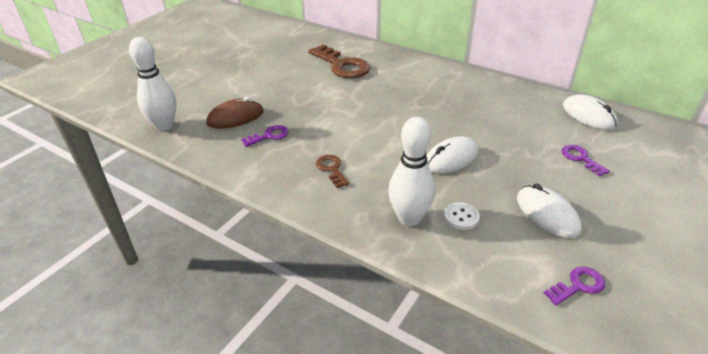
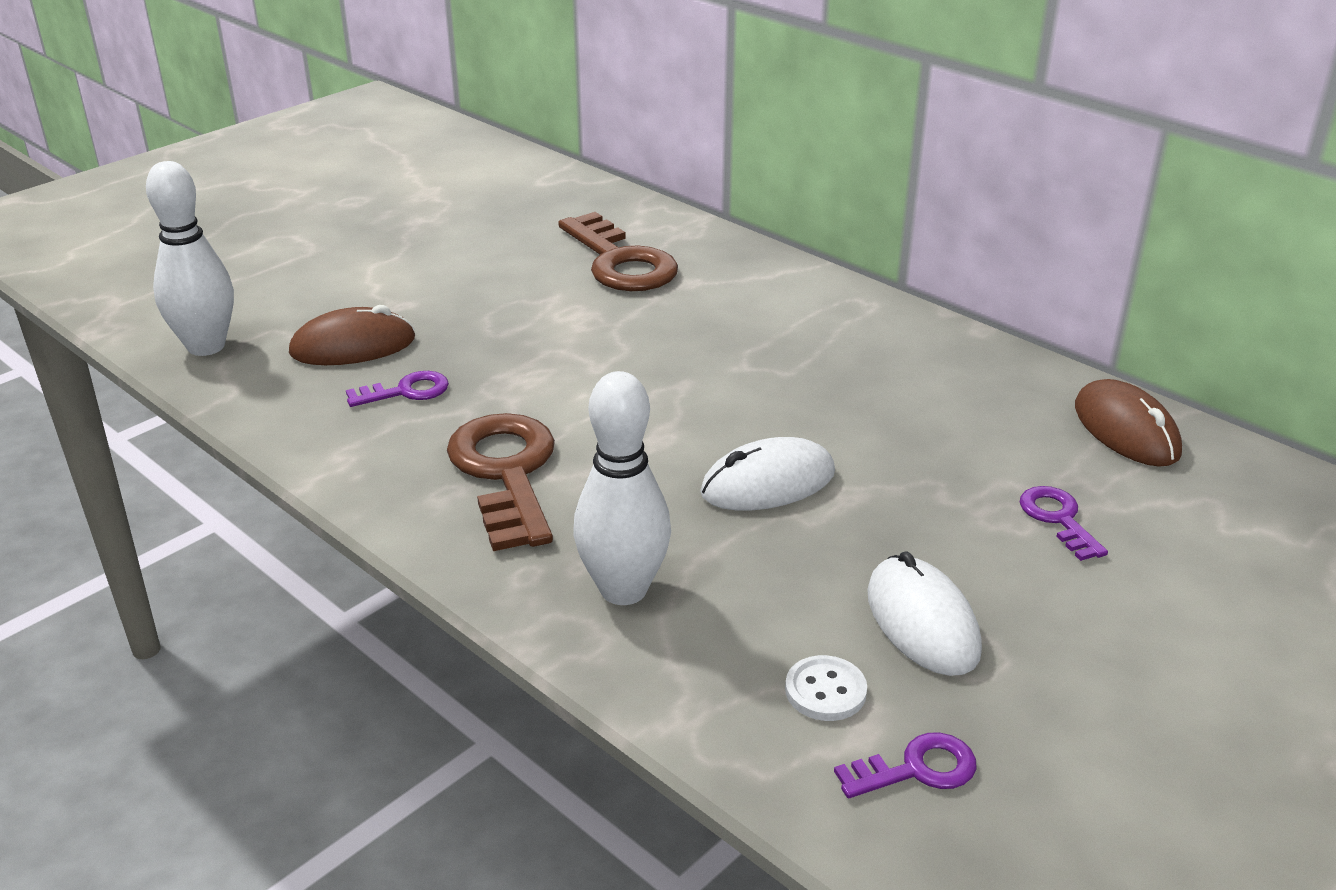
camera: 10 degrees right, 5 degrees down
(331, 169) = (506, 473): brown key -> brown key, size x1.98
(461, 217) = (733, 602): white button -> white button (825, 691)
(588, 115) = (1126, 430): white mouse -> brown mouse

